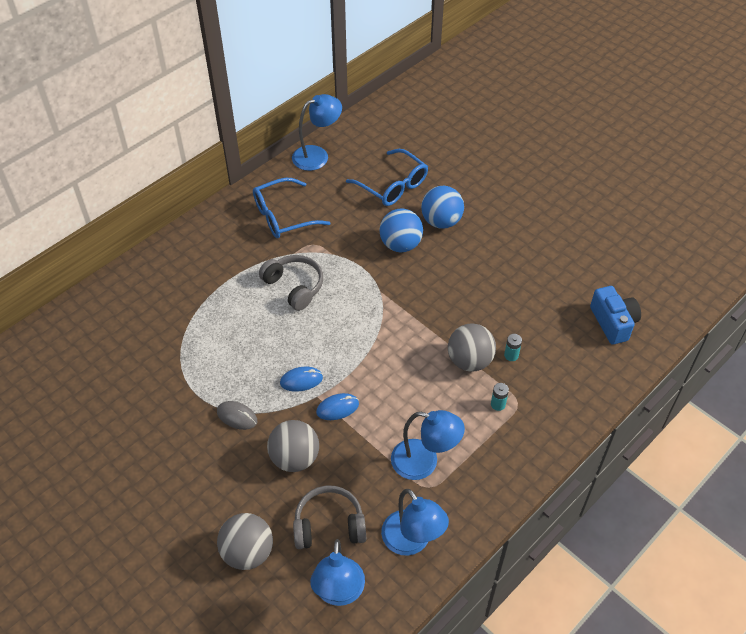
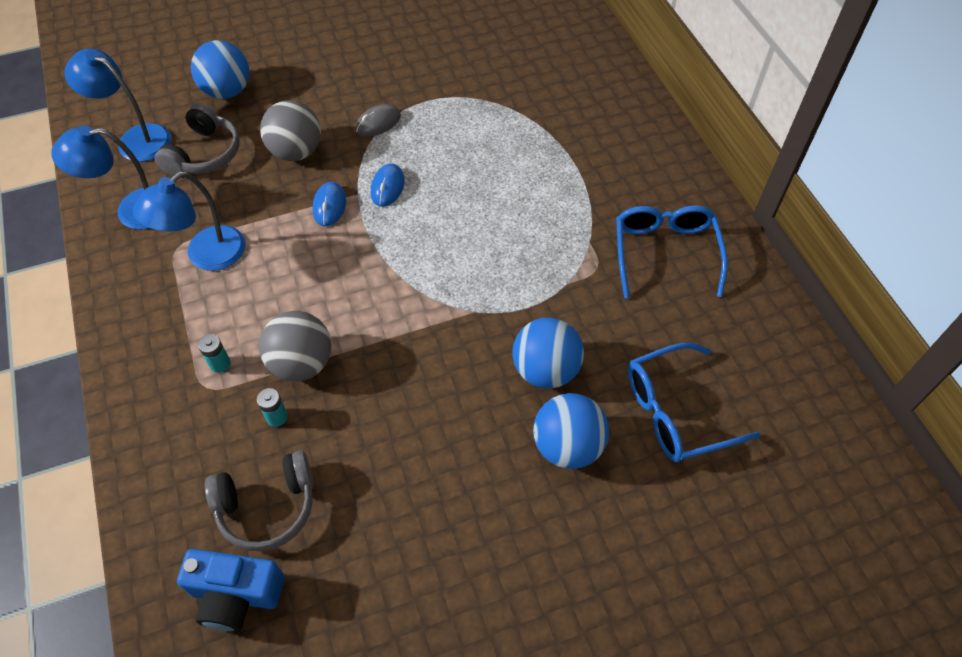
camera: 115 degrees right, 5 degrees up
(248, 552) = (227, 91): grey ball -> blue ball
(294, 286) = (531, 225): grey headphones -> grey headphones (267, 506)
(317, 155) = (783, 336): blue lamp -> none

